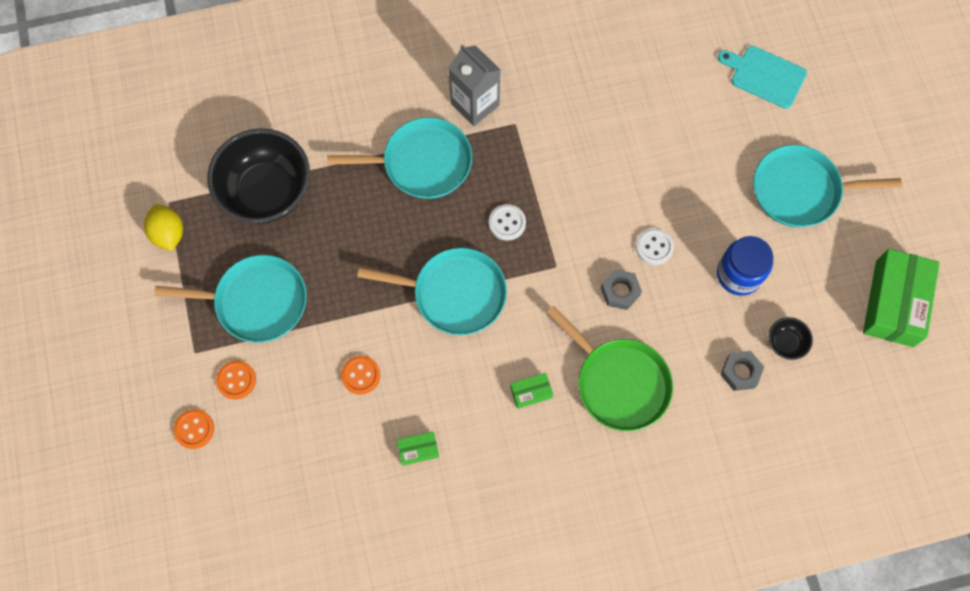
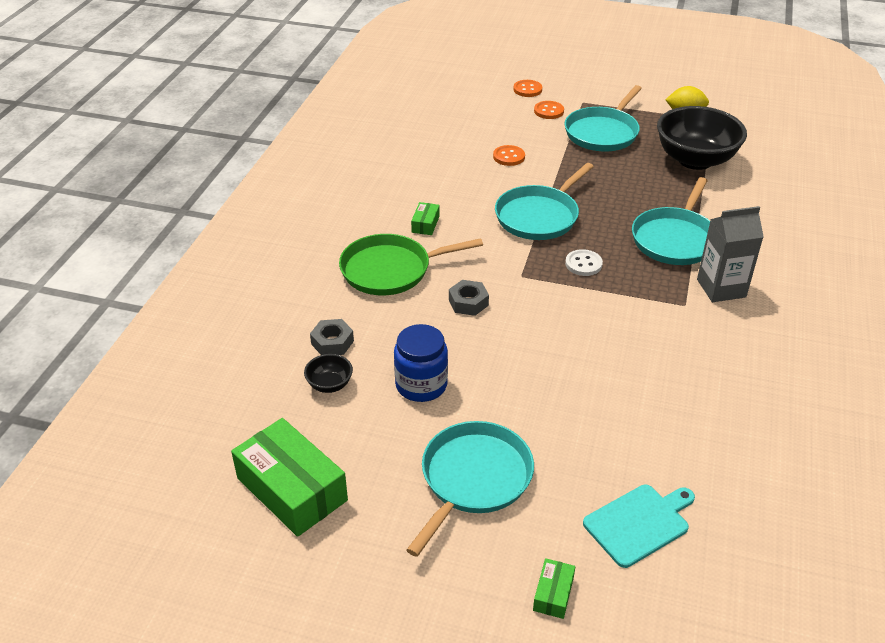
camera: 120 degrees right, 30 degrees down
(418, 450) = (431, 163): green box -> green box (553, 594)
(654, 247) = (493, 341): white button -> none

